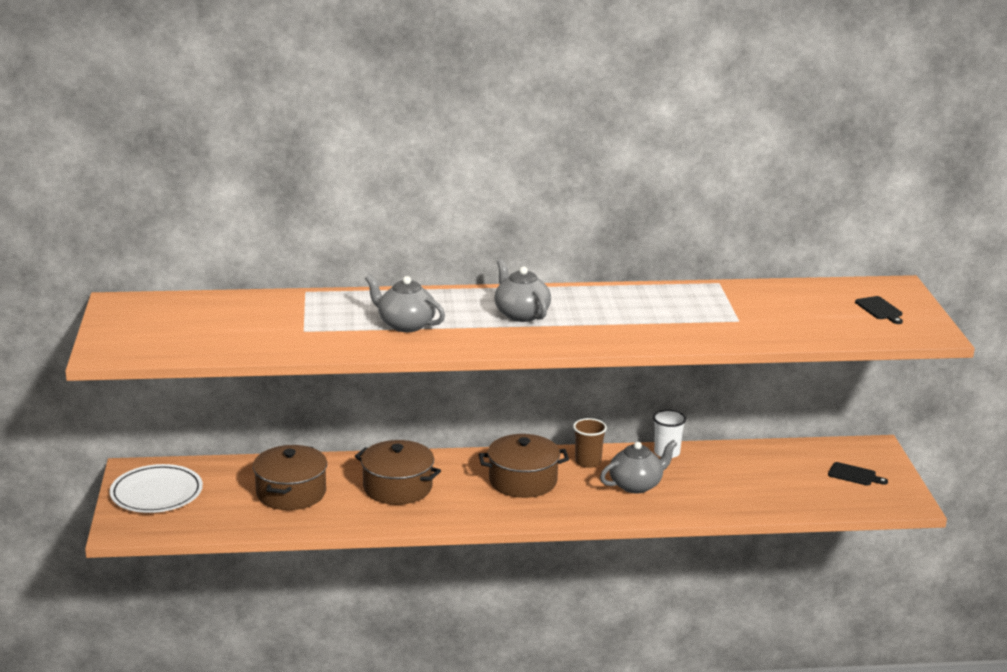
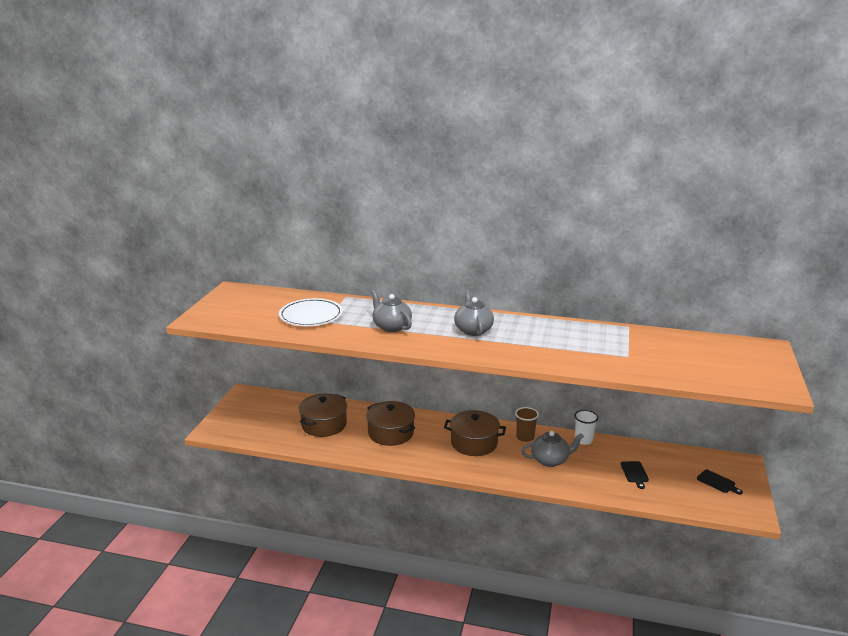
camera: 20 degrees right, 0 degrees up
(156, 493) = (247, 410): white plate -> white plate (311, 316)
(880, 309) = (745, 363): black cutting board -> black cutting board (634, 473)

